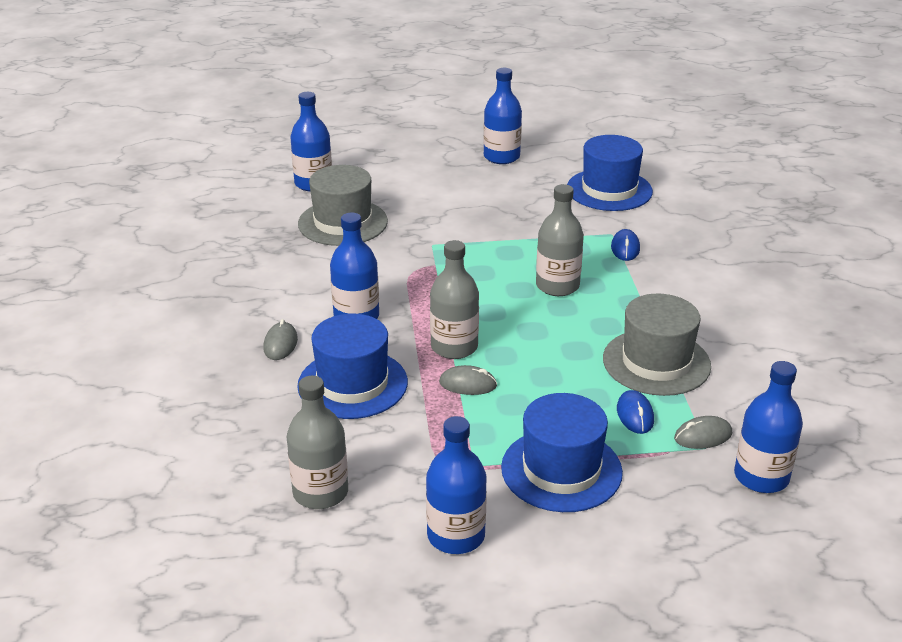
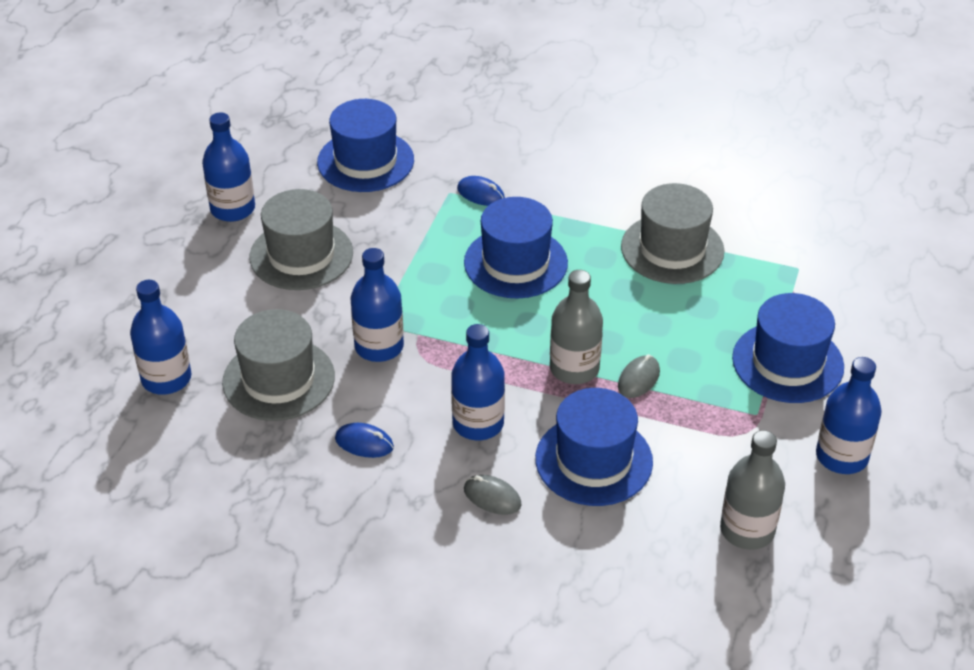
camera: 65 degrees left, 10 degrees up
(478, 195) = (301, 255): none -> grey hat
(557, 286) = (515, 263): grey bottle -> blue hat
(635, 415) = (737, 291): blue mouse -> blue mouse (364, 443)
(703, 436) = (784, 264): grey mouse -> none
(761, 477) = (847, 255): blue bottle -> blue bottle (379, 346)

